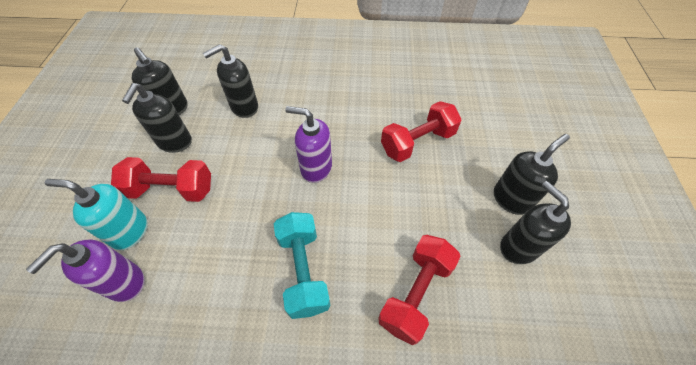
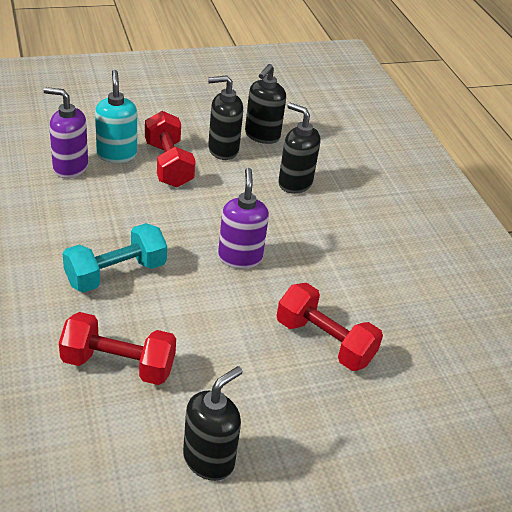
camera: 65 degrees right, 15 degrees down
(511, 199) = (279, 449): black soap dispenser -> none

